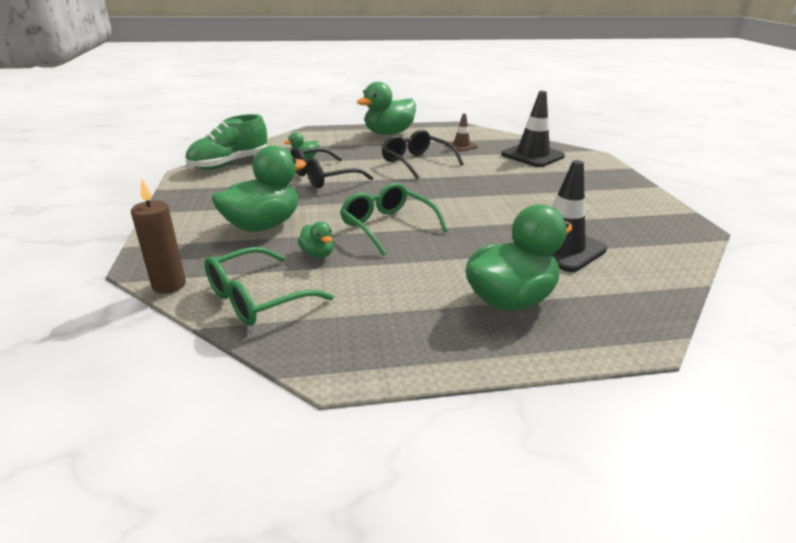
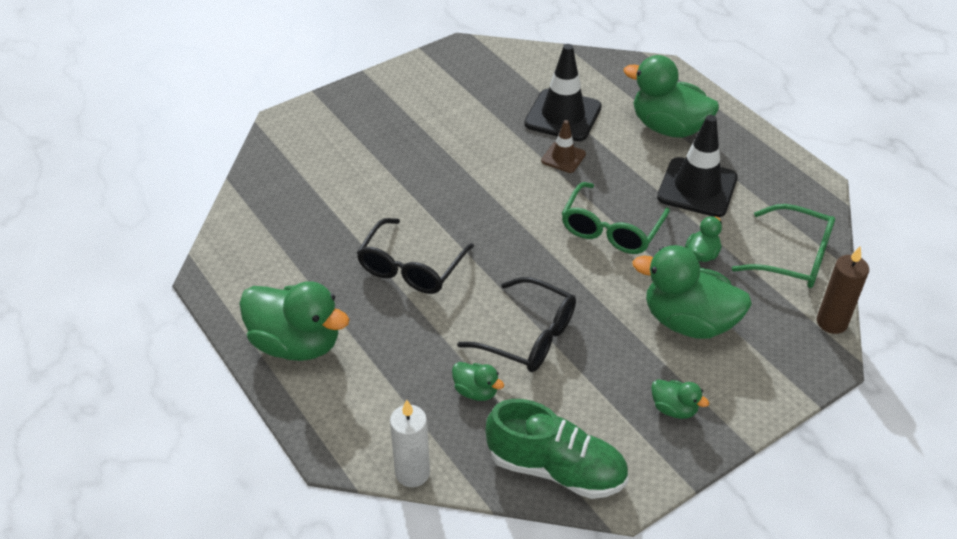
camera: 115 degrees left, 15 degrees up
(210, 199) = (674, 409): none -> green duck
(279, 139) = (412, 473): none -> white candle
(461, 146) = (312, 244): brown traffic cone -> brown traffic cone (563, 157)
(532, 155) = (315, 170): black traffic cone -> black traffic cone (697, 188)

